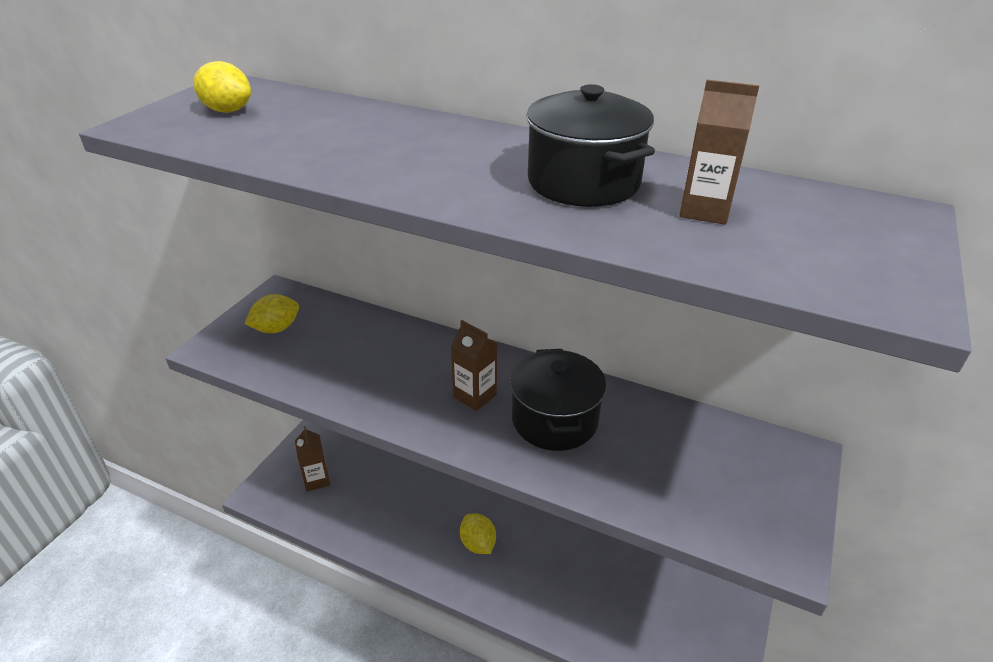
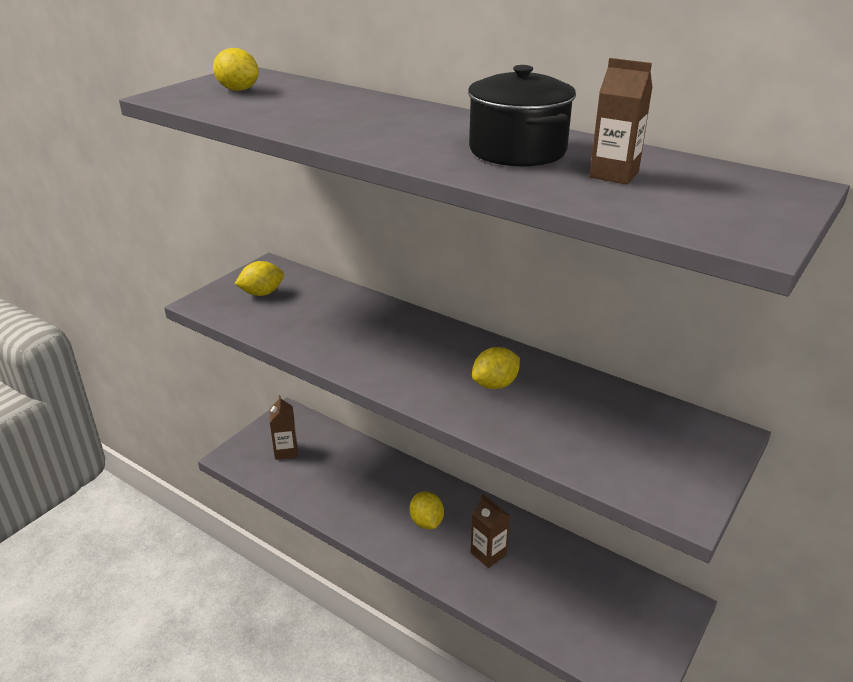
camera: 10 degrees right, 5 degrees down
(475, 396) = (426, 359): brown carton -> brown carton (488, 554)
(554, 420) = (495, 384): black pot -> yellow lemon

